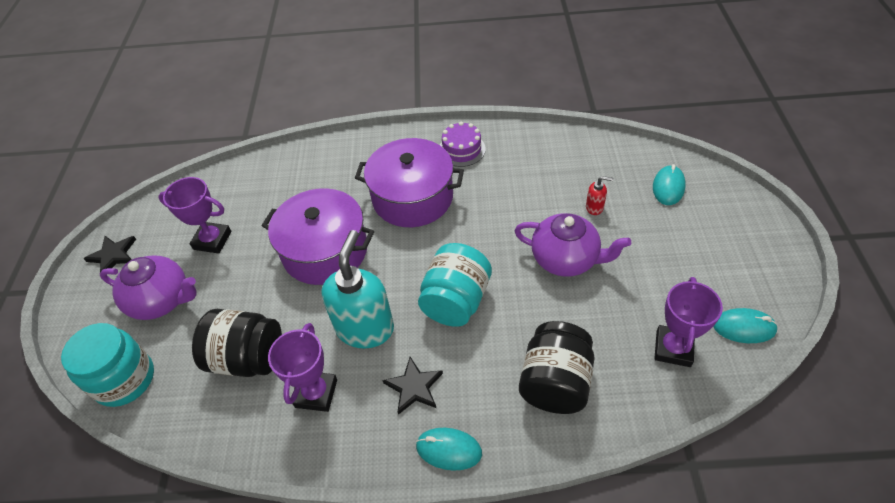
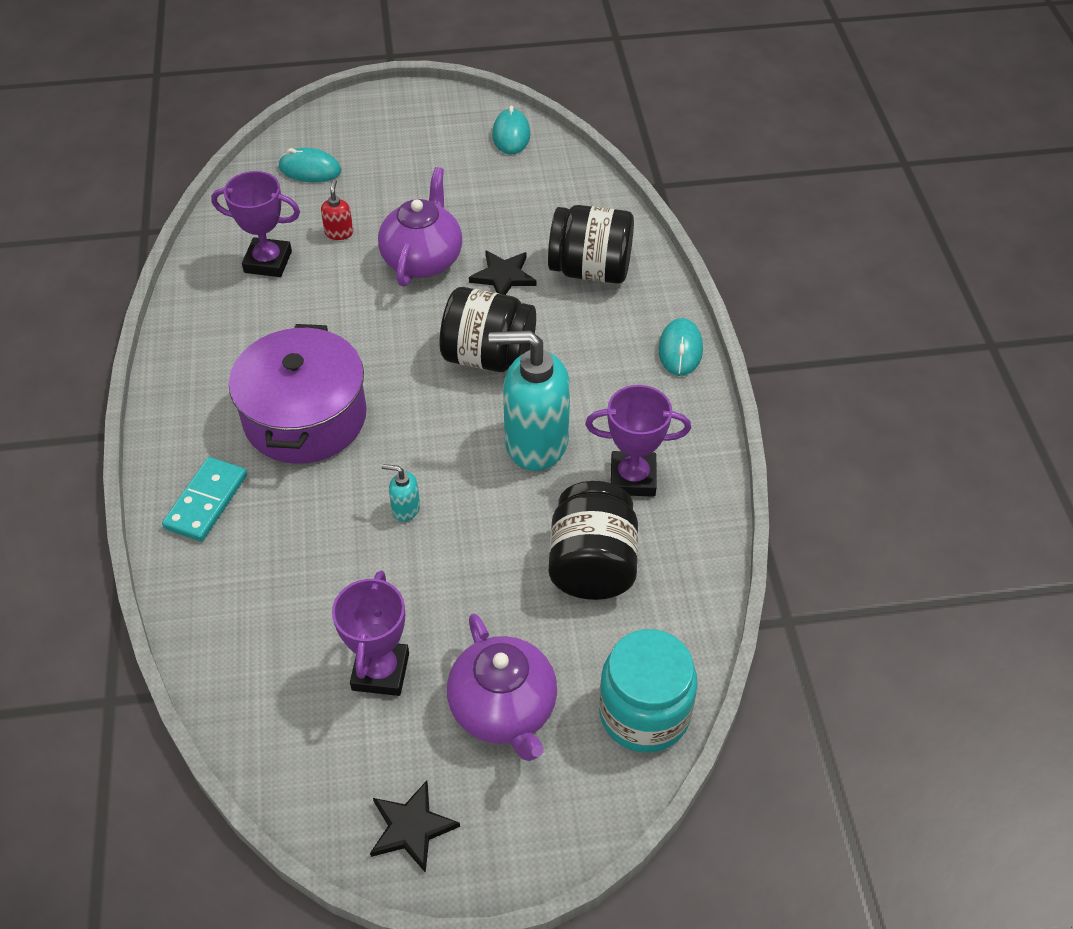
camera: 100 degrees left, 0 degrees up
(162, 300) = (504, 709): purple teapot -> purple teapot turned 150 degrees clockwise
(325, 251) = (405, 509): purple pot -> turquoise soap dispenser
(355, 157) = (206, 501): none -> turquoise domino
(414, 387) = (611, 385): black star -> black star (503, 276)
(456, 301) = (488, 356): turquoise jar -> black jar
(461, 150) = (209, 368): purple cake -> none
(673, 348) = (540, 183): purple trophy -> purple trophy (268, 262)

